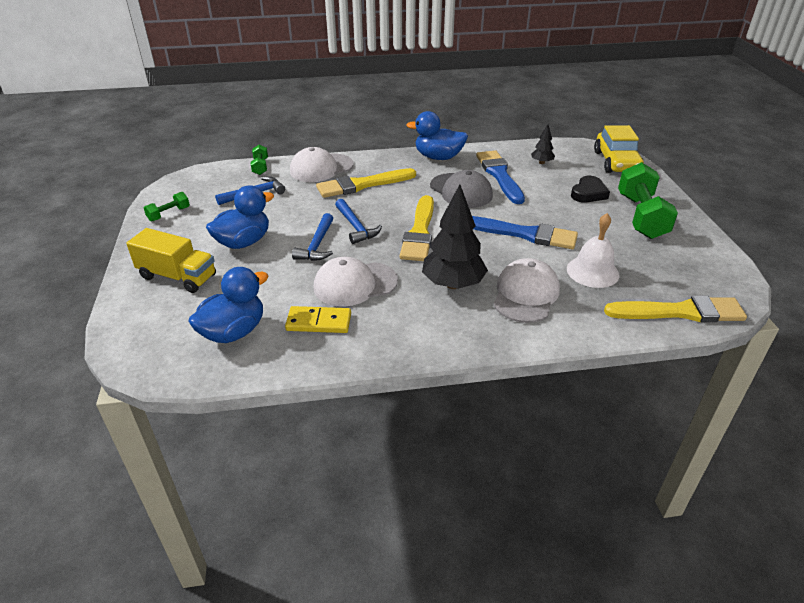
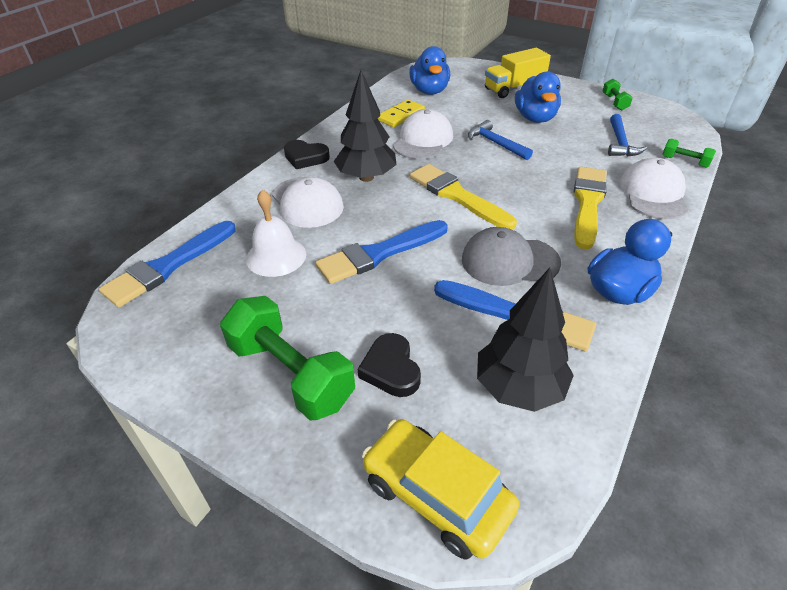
camera: 130 degrees right, 5 degrees up
(356, 227) = (504, 169): blue hammer -> none
(472, 338) = (305, 157): none -> black heart
(541, 162) = (518, 388): black tree -> black tree, size x2.06
(680, 312) = (168, 266): yellow brush -> blue brush

